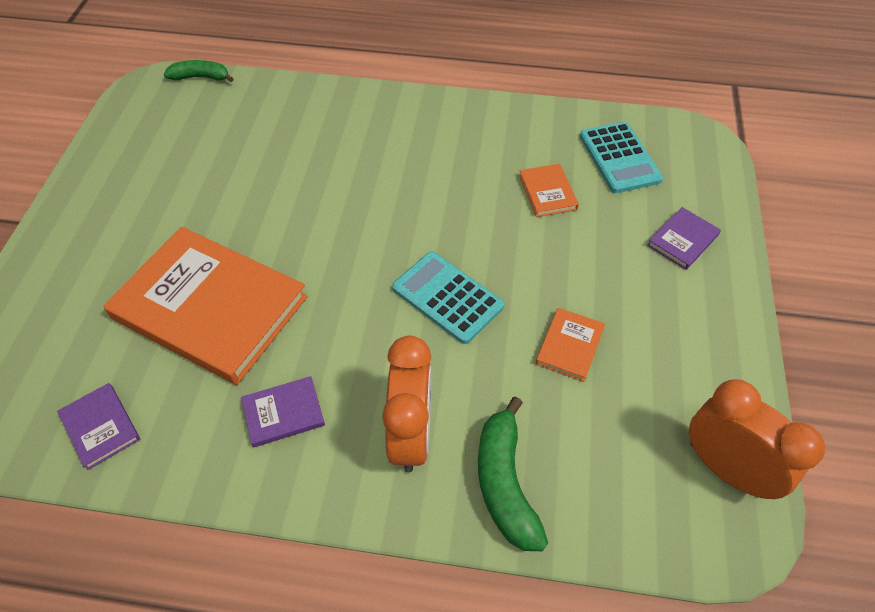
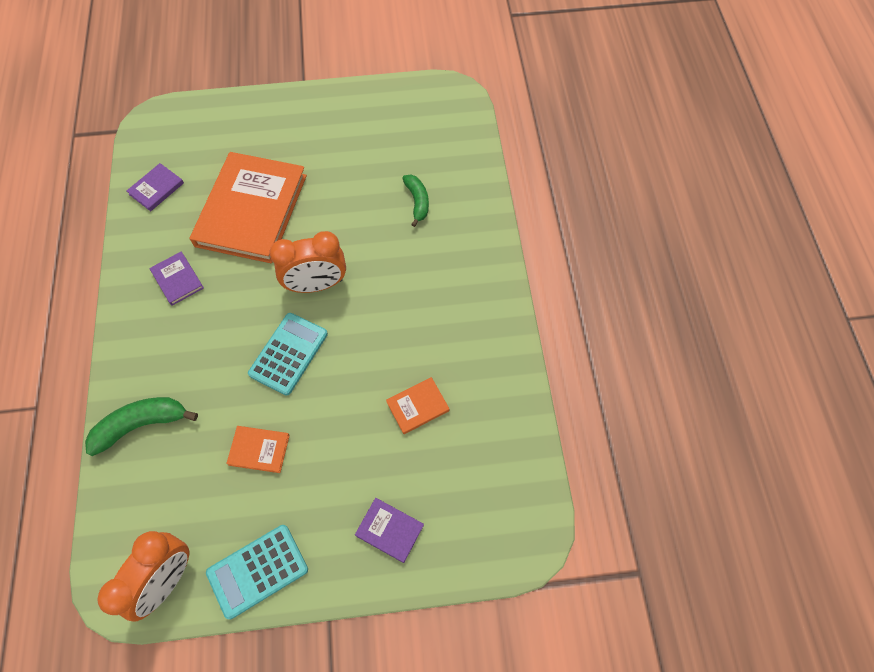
camera: 75 degrees right, 10 degrees up
(201, 77) = (474, 120): green banana -> green banana (417, 202)
(411, 434) = (171, 358): orange clock -> orange clock (316, 285)
(619, 158) = (479, 462): turquoise calculator -> turquoise calculator (257, 571)

